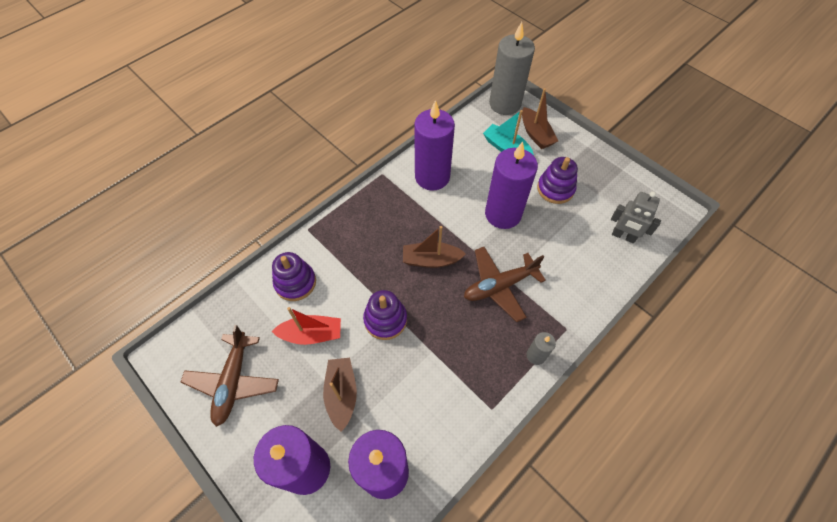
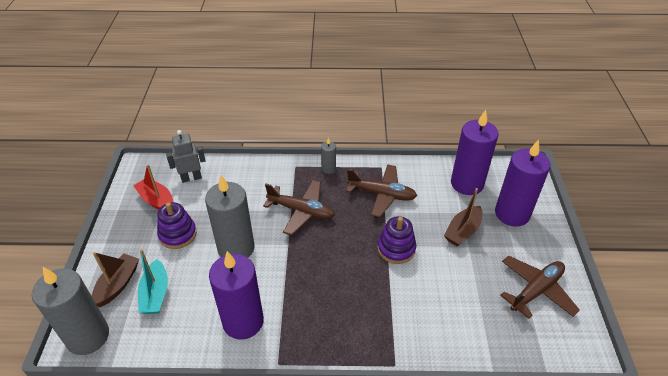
camera: 135 degrees left, 15 degrees down
(295, 282) = (441, 325): purple stacking toy -> none
(311, 334) = (456, 278): red boat -> red boat (157, 200)
(431, 260) = (324, 260): brown boat -> none
(454, 370) = (382, 194): none -> brown plane
(503, 214) = (236, 248): purple candle -> grey candle
(623, 236) = (191, 178): grey robot -> grey robot turned 90 degrees counterclockwise

